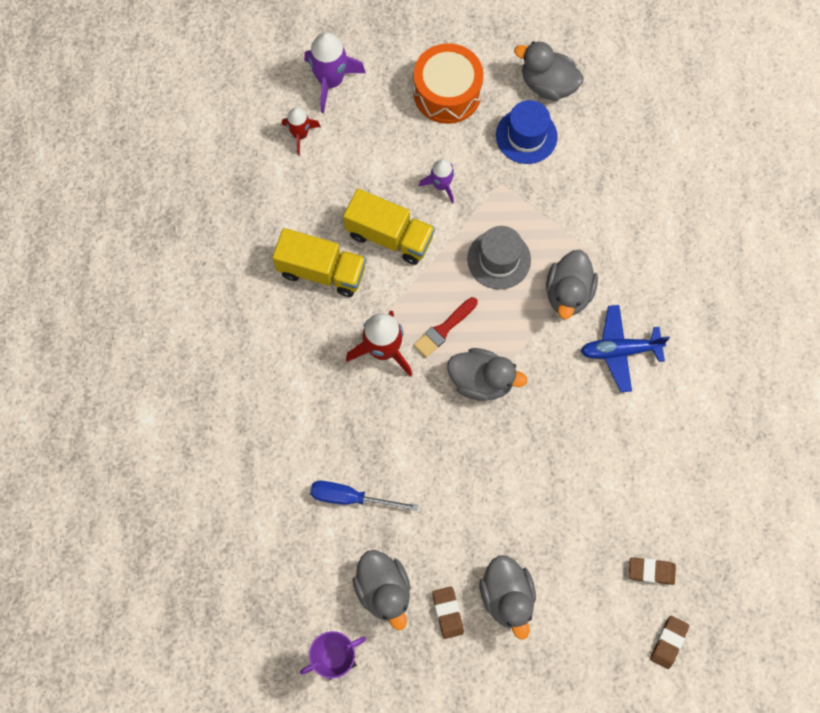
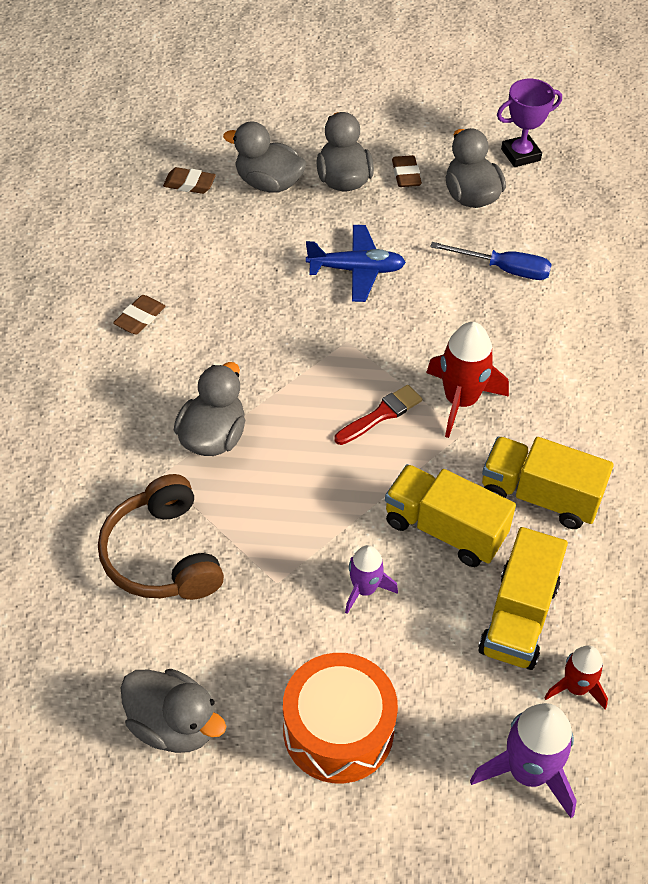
camera: 175 degrees left, 20 degrees down
(337, 177) = (518, 617): none -> yellow truck
(481, 381) = (341, 358): grey duck -> grey duck (268, 183)
(499, 259) = (297, 485): grey hat -> none
(526, 136) = (225, 647): blue hat -> none
(582, 194) = (162, 555): none -> brown headphones
(619, 350) = (165, 370): blue plane -> blue plane (356, 270)
(668, 642) = (189, 136): brown eraser -> brown eraser (140, 318)

